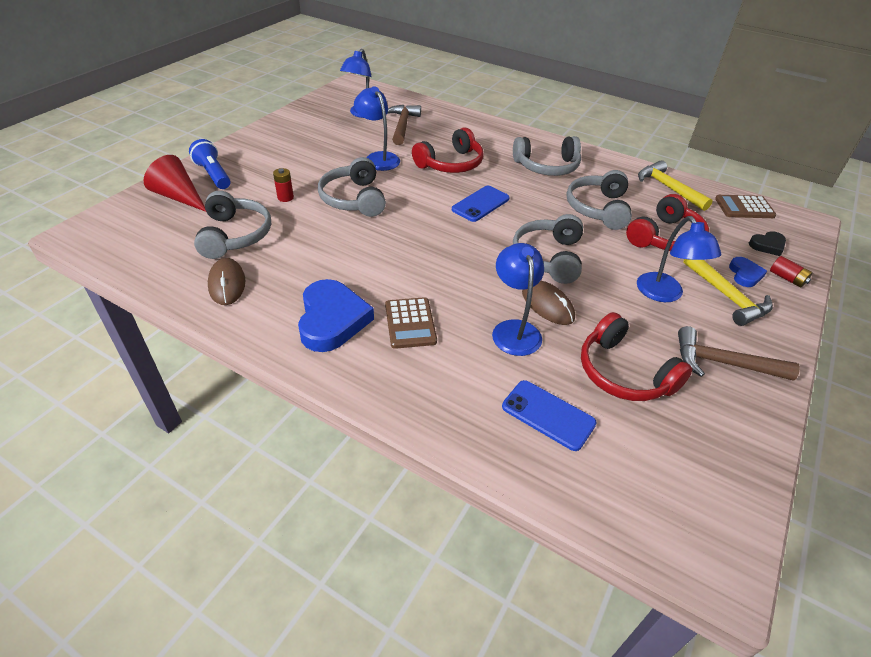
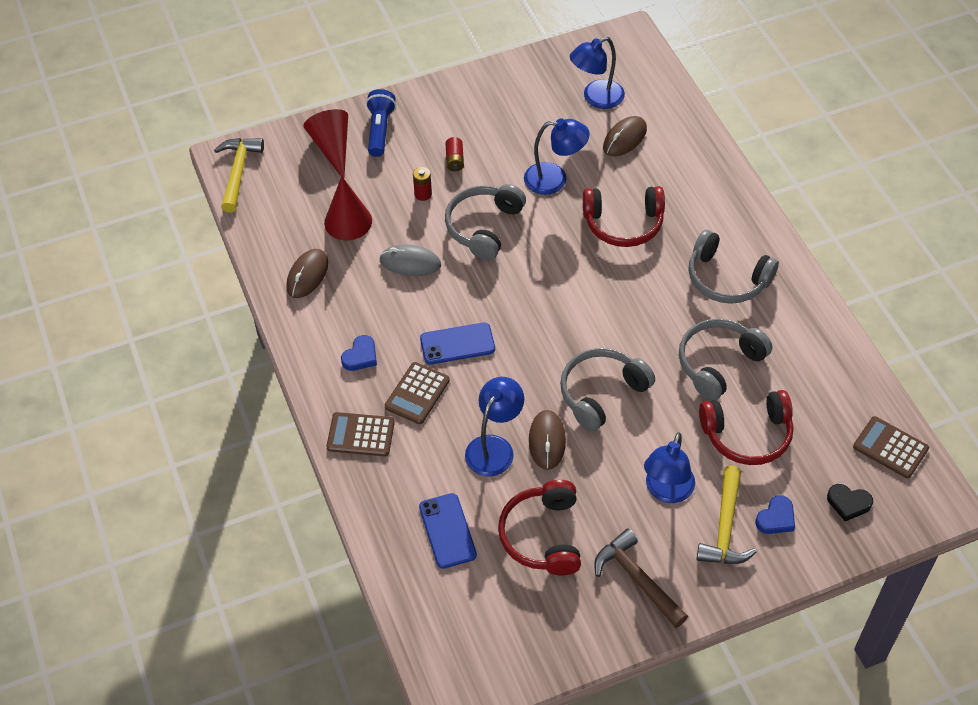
camera: 40 degrees right, 10 degrees up
(234, 235) = (348, 221): grey headphones -> red cone
(315, 240) = (410, 263): none -> grey mouse
(332, 320) = (360, 356): blue heart -> blue heart, size x0.51
(378, 158) = (555, 179): blue lamp -> blue lamp turned 90 degrees clockwise
(390, 380) = (360, 435): none -> brown calculator
(402, 126) = (624, 138): brown hammer -> brown mouse
(480, 204) = (601, 295): blue phone -> blue phone (457, 344)
(668, 188) = (834, 378): yellow hammer -> yellow hammer (238, 172)
(787, 278) = (815, 546): red battery -> red battery (454, 160)

